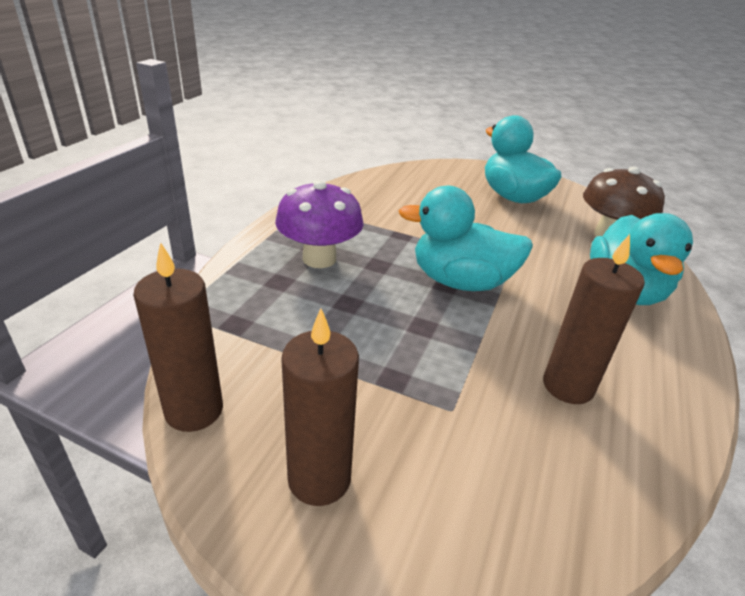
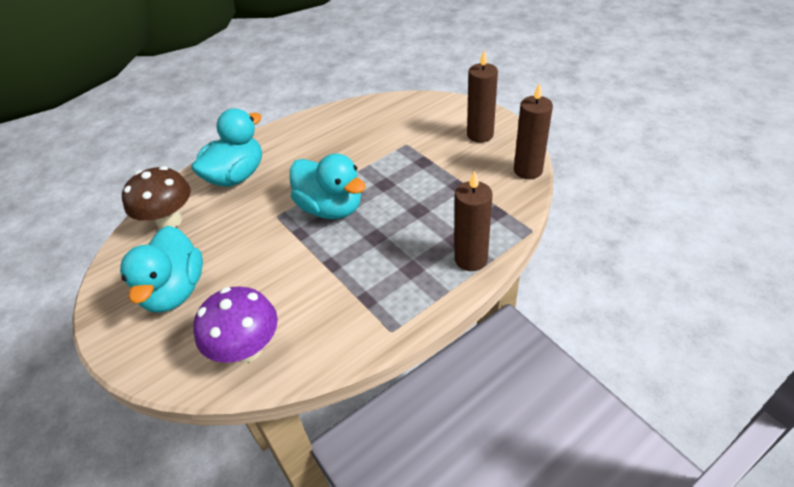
camera: 145 degrees left, 10 degrees up
(319, 258) = (415, 254): purple mushroom -> purple mushroom (247, 349)
(568, 386) = (342, 140): brown candle -> brown candle (471, 259)

